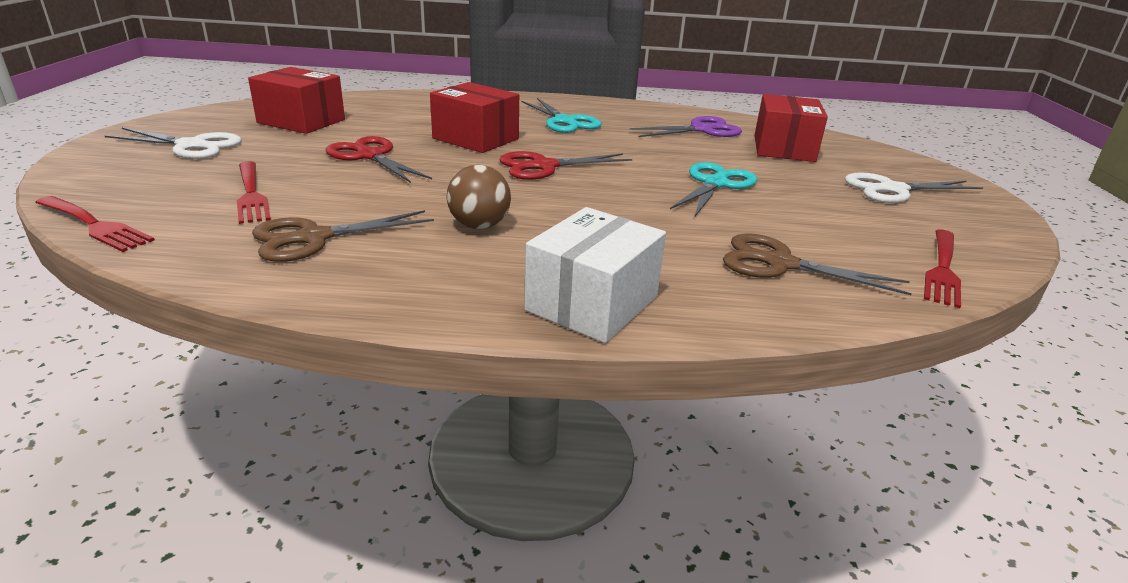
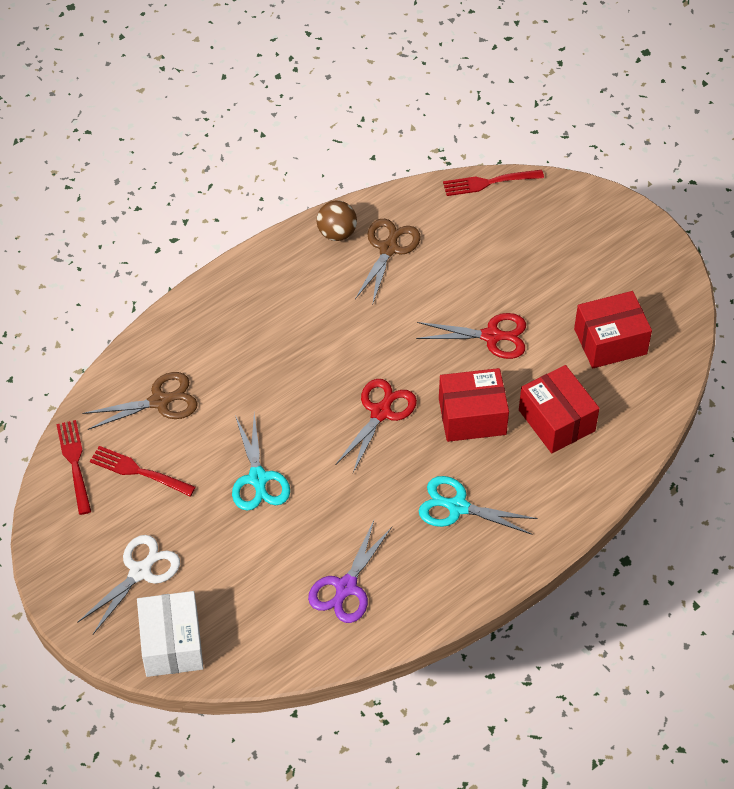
camera: 140 degrees right, 25 degrees up
(192, 146) = (597, 262): white scissors -> none
(251, 194) = (476, 252): red fork -> red fork (139, 471)
(479, 226) = (333, 317): brown ball -> brown ball (337, 233)
(592, 303) = (219, 301): white box -> white box (172, 644)
(783, 148) = (257, 598): red box -> red box (556, 420)

